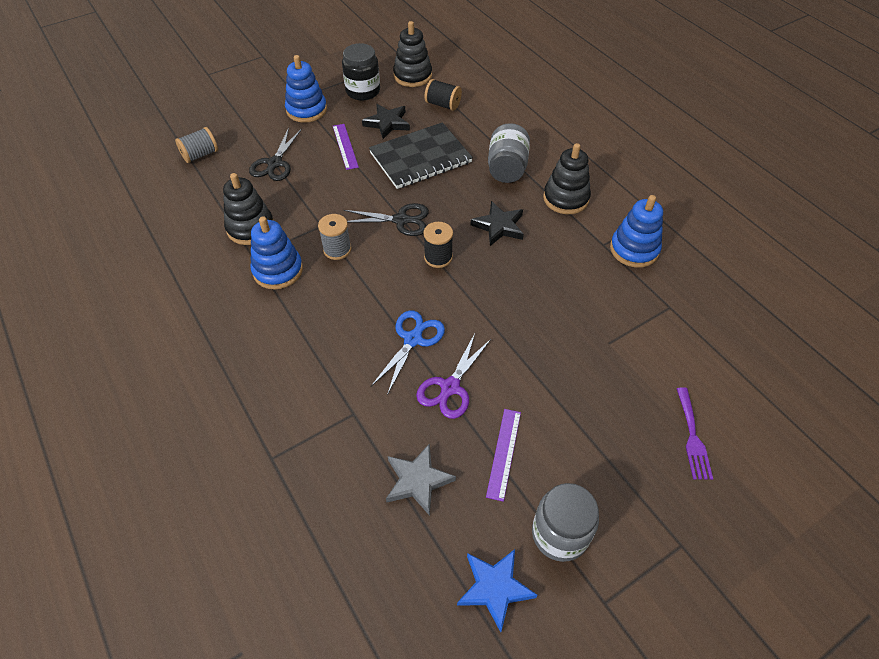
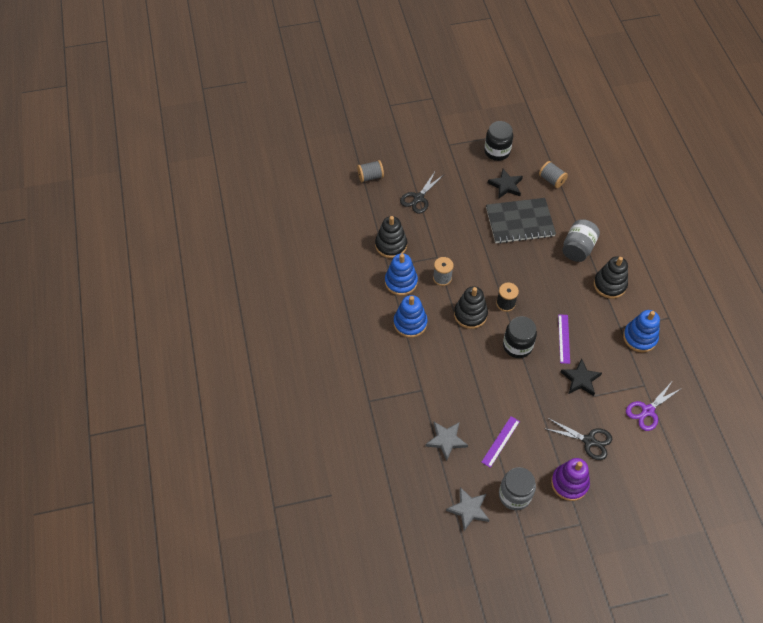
camera: 20 degrees right, 5 degrees up
(306, 110) = (452, 158): blue stacking toy -> blue stacking toy (410, 323)
(345, 146) = (470, 197): purple ruler -> purple ruler (564, 338)
(401, 220) = (490, 268): black scissors -> black scissors (589, 441)
(412, 76) = (538, 147): black stacking toy -> black stacking toy (470, 314)
(413, 339) = (471, 355): blue scissors -> none
(443, 104) = (551, 180): black spool -> grey spool
(450, 387) = (483, 392): purple scissors -> purple scissors (647, 411)
(475, 307) = (517, 346): none -> black jar
(494, 588) = (468, 509): blue star -> grey star
(499, 226) = (554, 292): black star -> black star (580, 379)
(634, 483) = (569, 483): none -> purple stacking toy
(692, 437) = (617, 469): purple fork -> none

